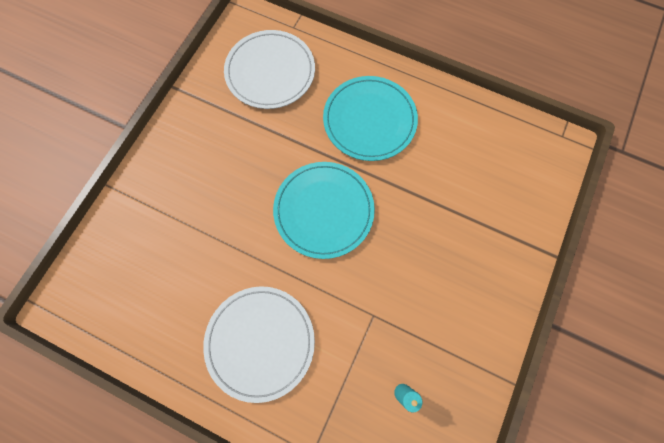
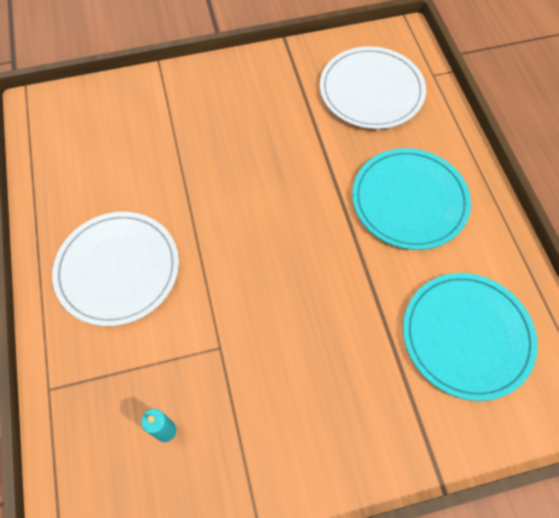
camera: 50 degrees right, 10 degrees down
(324, 210) = (283, 229): turquoise plate -> turquoise plate (467, 336)

